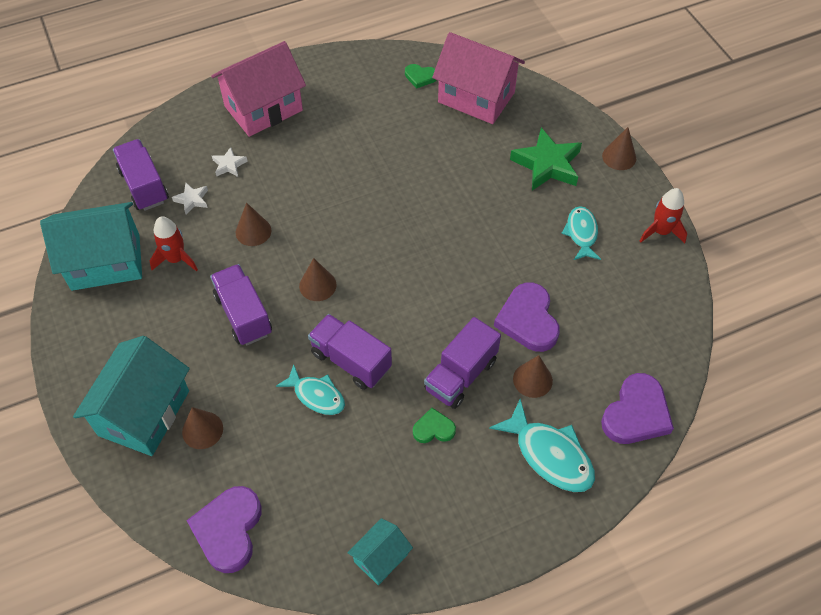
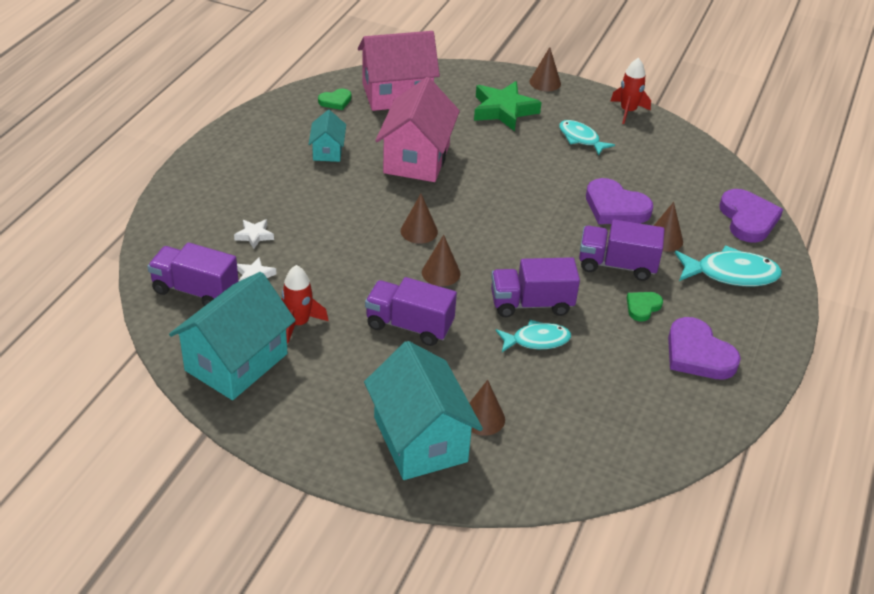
camera: 45 degrees left, 15 degrees down
(228, 530) = (591, 464): purple heart -> purple heart (698, 354)
(253, 231) = (339, 268): brown cone -> brown cone (419, 231)
(263, 108) = (230, 183): pink house -> pink house (417, 159)
(380, 558) = (713, 404): turquoise house -> turquoise house (327, 151)
(461, 375) = (617, 265): purple truck -> purple truck turned 105 degrees clockwise

